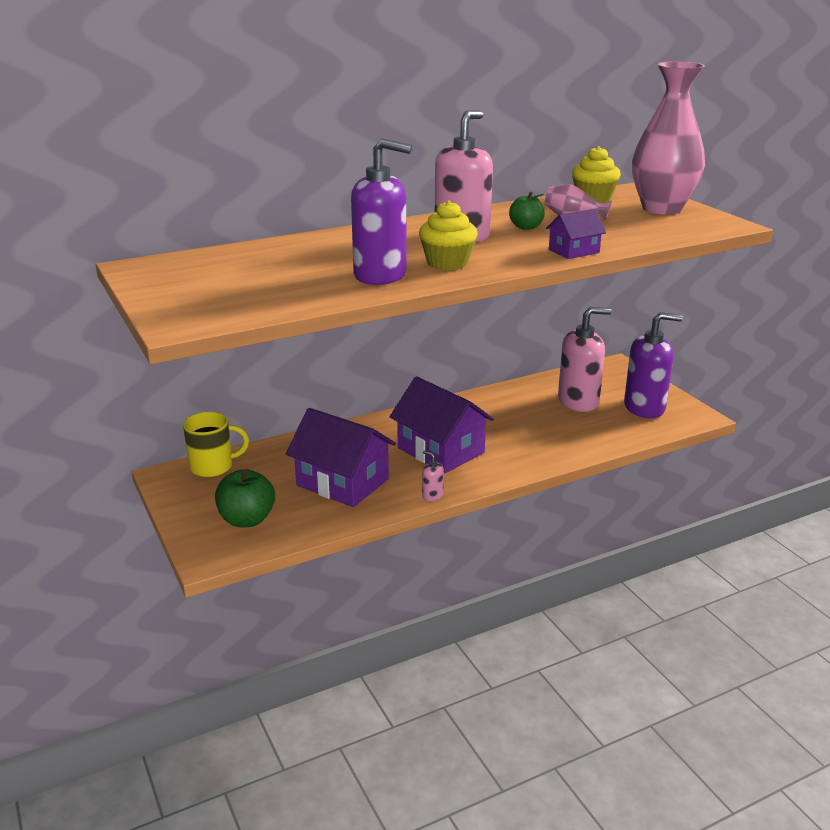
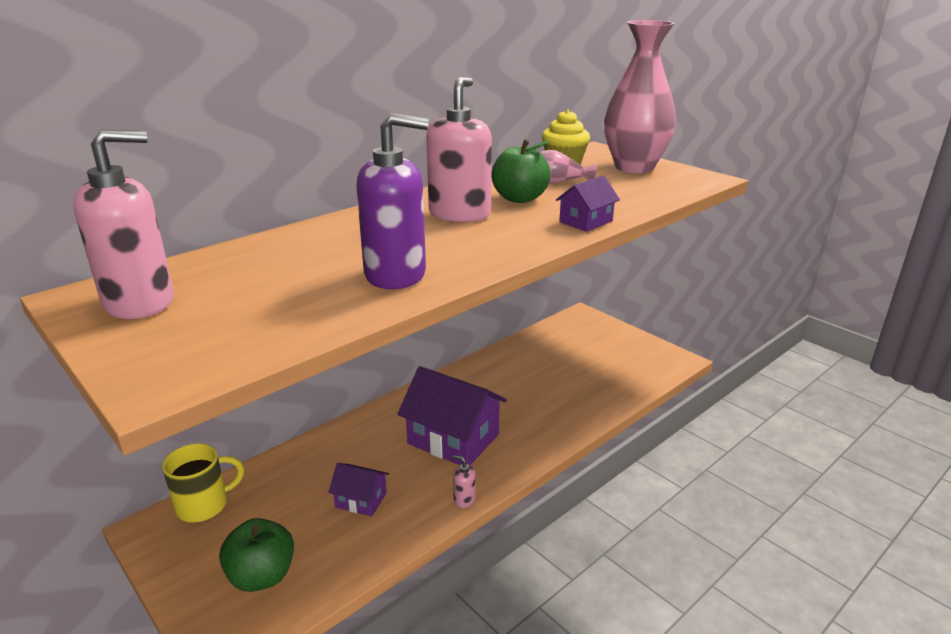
camera: 15 degrees left, 0 degrees up
(342, 482) = (361, 500): purple house -> purple house, size x0.51
(447, 263) = (463, 250): yellow cupcake -> none
(526, 227) = (519, 198): green apple -> green apple, size x1.57
(578, 401) = (565, 360): pink soap dispenser -> pink soap dispenser (140, 302)
(644, 408) = (627, 358): purple soap dispenser -> none

